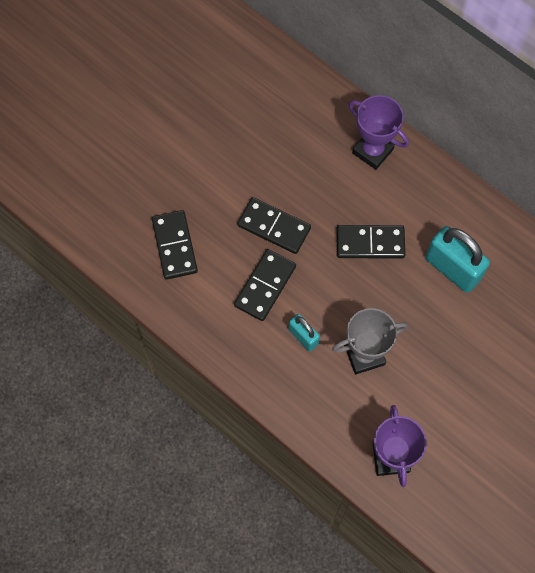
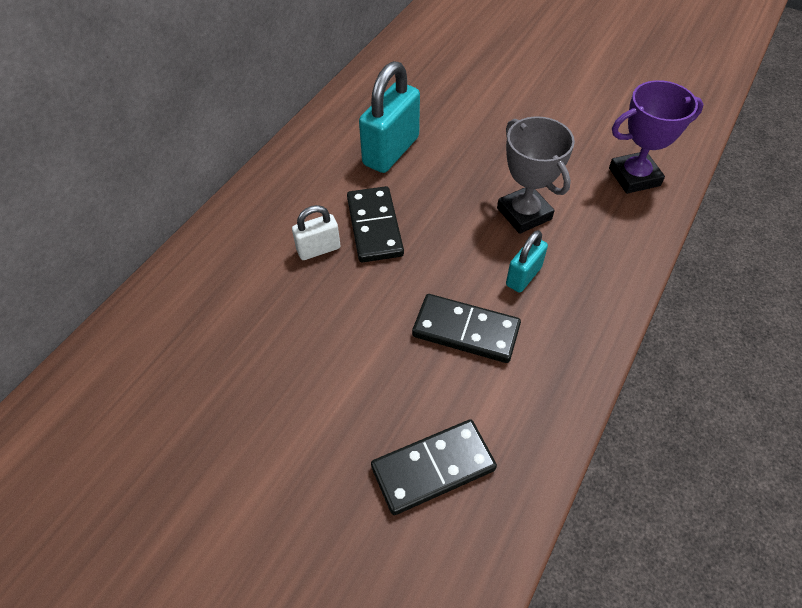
camera: 100 degrees left, 15 degrees down
(274, 227) = (372, 335): black domino -> none
(355, 202) = (318, 249): none -> white padlock
(372, 151) = (240, 241): purple trophy -> none

